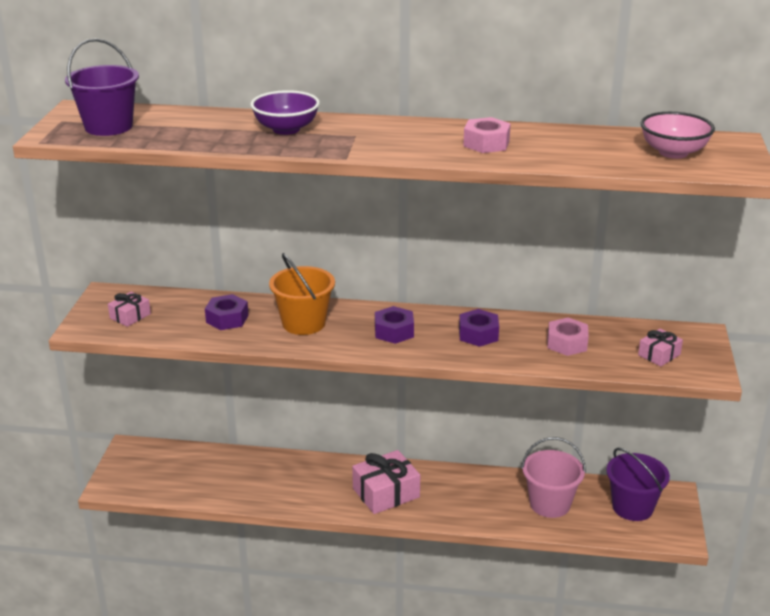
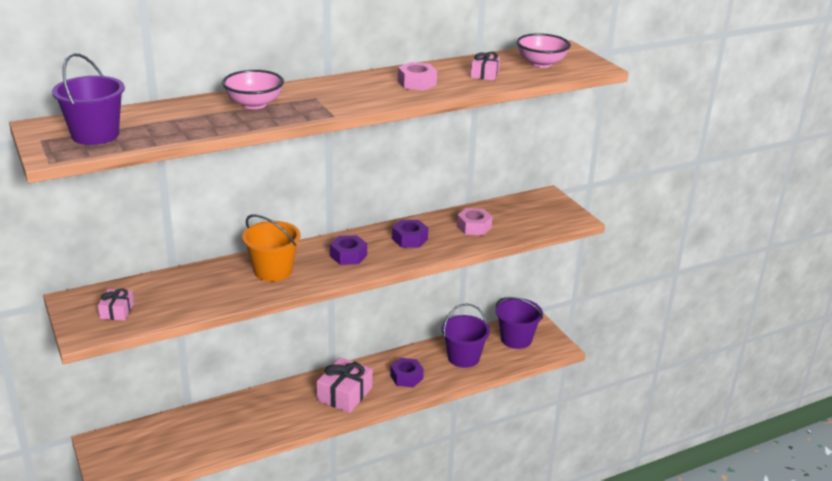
camera: 35 degrees left, 0 degrees up
(227, 319) = (206, 287): purple nut -> purple nut (406, 377)
(286, 129) = (254, 104): purple bowl -> pink bowl
(550, 504) = (463, 357): pink bucket -> purple bucket
(659, 355) = (537, 217): pink gift -> pink gift (484, 74)

